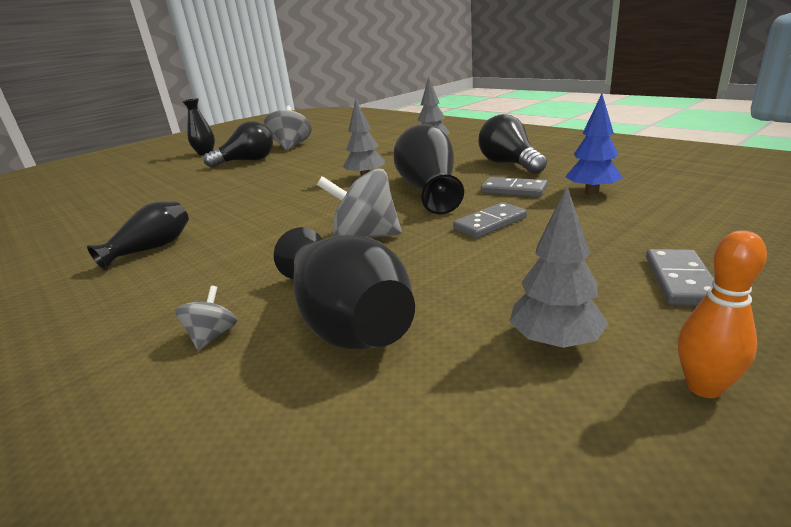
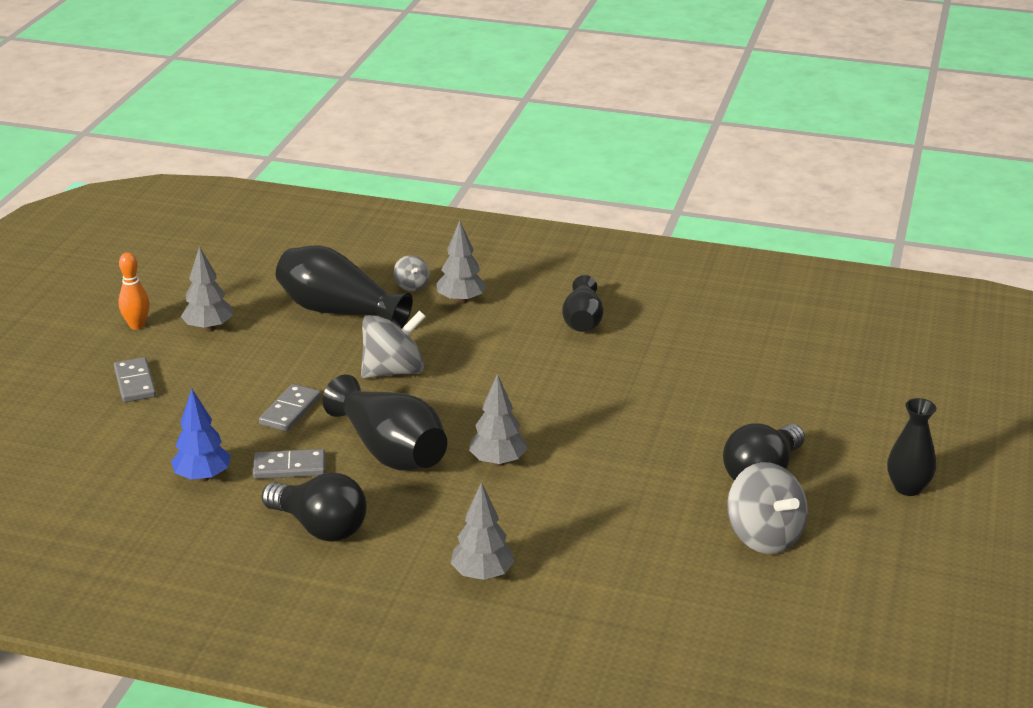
camera: 145 degrees right, 5 degrees up
(200, 296) = (461, 300): none -> grey tree

